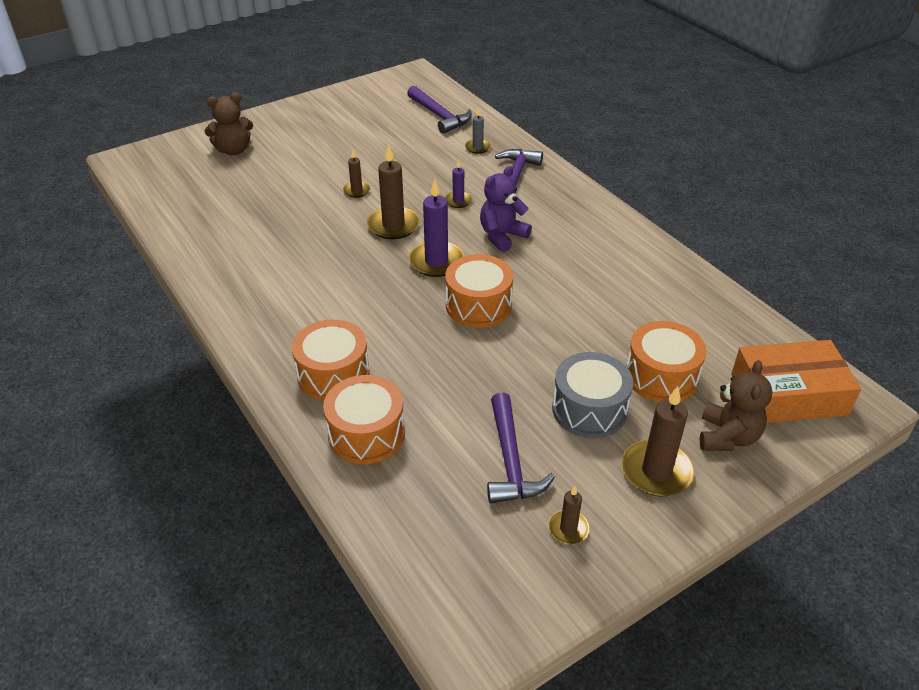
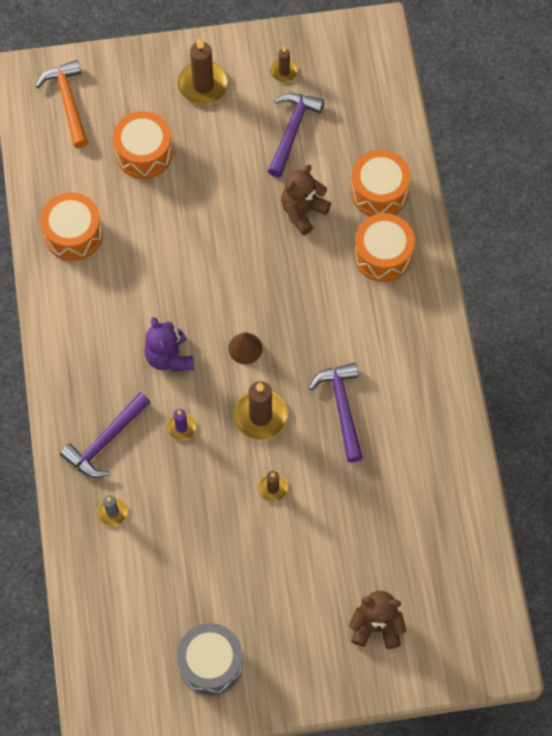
camera: 155 degrees left, 25 degrees up
(436, 261) = (245, 348): purple candle -> brown cone
(439, 116) = (120, 597): purple hammer -> purple hammer (342, 408)
(478, 305) = (237, 280): orange drum -> orange drum (73, 234)
(502, 236) = (169, 357): purple teddy bear -> purple teddy bear turned 90 degrees clockwise
(589, 409) = (214, 147): grey drum -> grey drum (210, 663)
(727, 437) = (137, 89): brown teddy bear -> brown teddy bear (303, 211)
(788, 394) = (68, 102): orange box -> orange hammer

